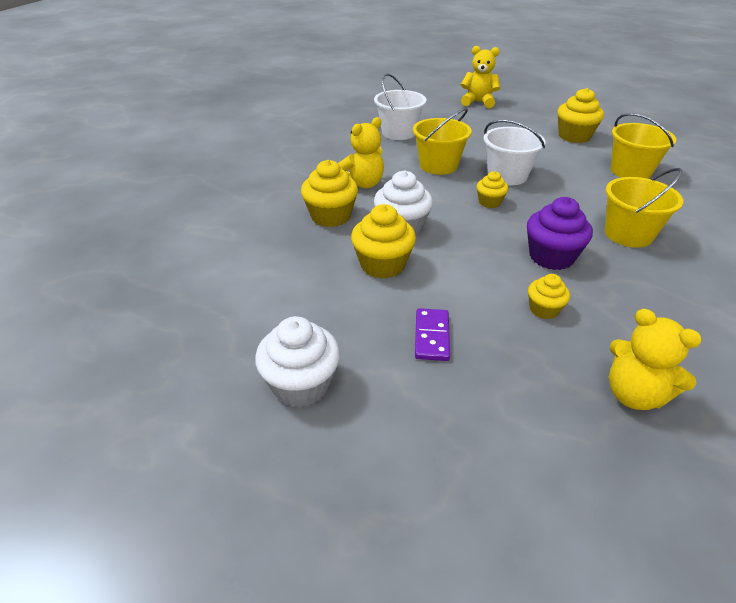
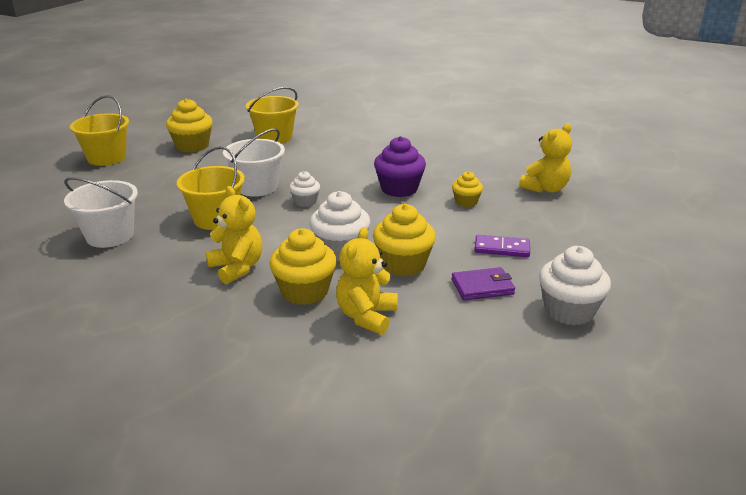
camera: 85 degrees left, 10 degrees down
(346, 318) = (482, 287): none -> purple wallet
(478, 102) = (61, 178): yellow teddy bear -> yellow teddy bear (366, 316)
(489, 202) = (305, 202): yellow cupcake -> white cupcake
(628, 234) = (372, 157): yellow bucket -> yellow bucket (106, 158)

